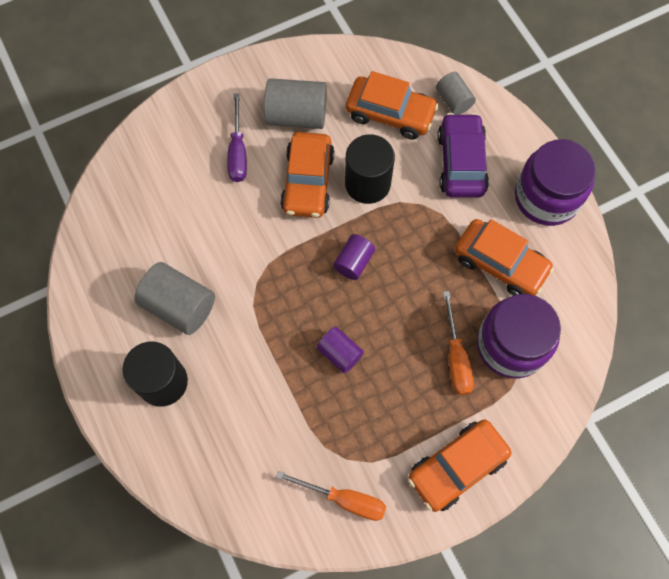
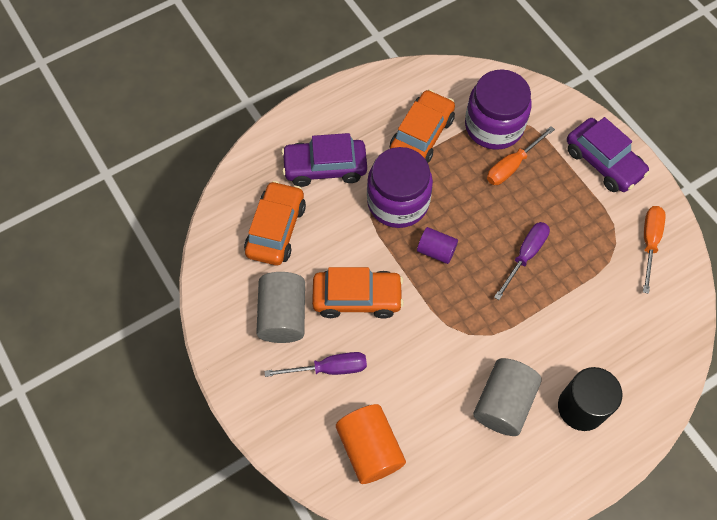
camera: 95 degrees left, 5 degrees down
(155, 180) = (370, 449): none -> orange cylinder
(340, 353) = (525, 256): purple cylinder -> purple screwdriver
(367, 183) = (354, 244): black cylinder -> none
(453, 100) = (258, 176): grey cylinder -> none
(456, 357) = (512, 165): orange screwdriver -> orange screwdriver turned 150 degrees clockwise
(457, 467) = (603, 162): orange car -> purple car
(546, 197) = (354, 101): purple jar -> purple jar (398, 202)

